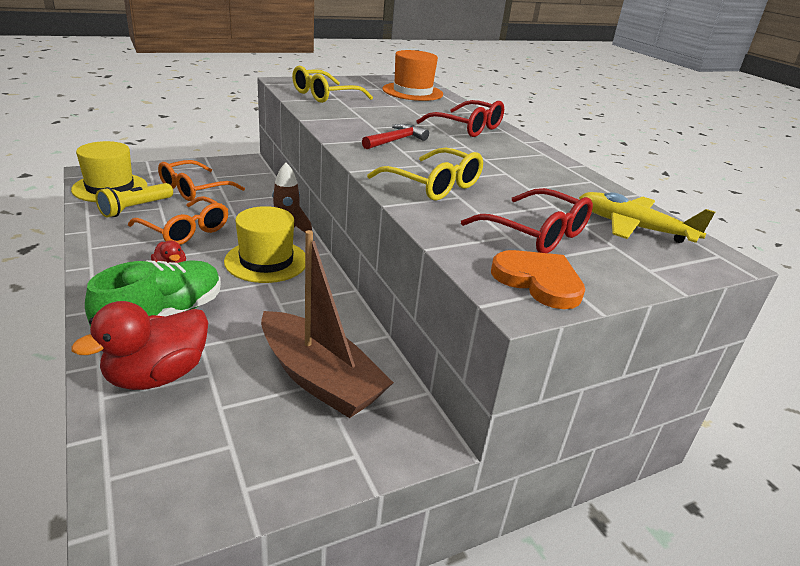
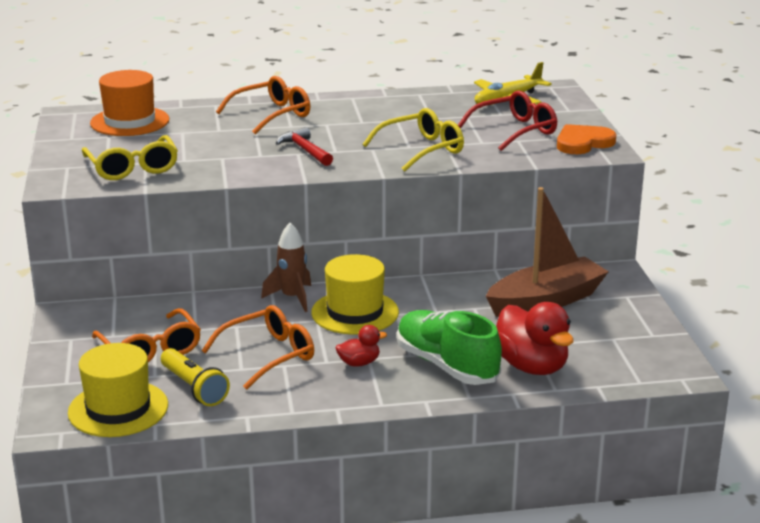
camera: 70 degrees left, 5 degrees down
(467, 128) = (272, 115): red glasses -> orange glasses

